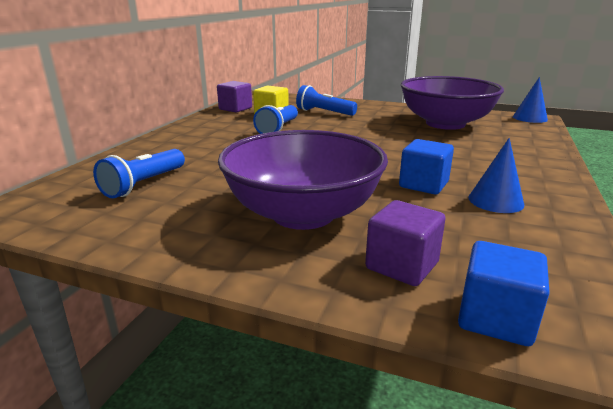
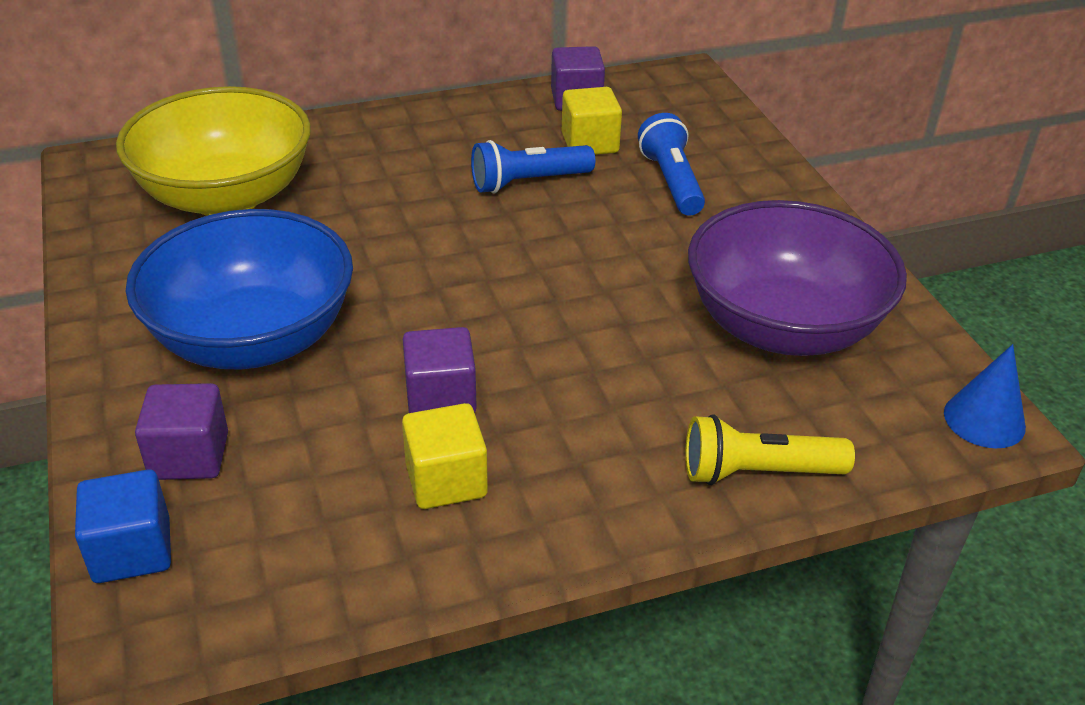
camera: 50 degrees right, 15 degrees up
(144, 184) = (226, 196): blue flashlight -> yellow bowl
(303, 214) = (253, 339): purple bowl -> blue bowl
(423, 185) = (440, 398): blue cube -> purple cube
(495, 201) = (446, 480): blue cone -> yellow cube
(537, 149) = (757, 472): none -> yellow flashlight

